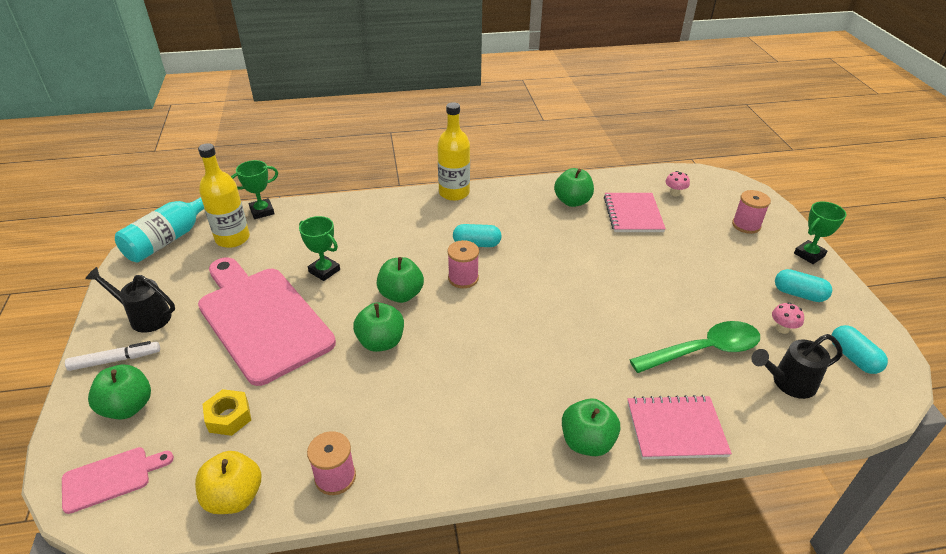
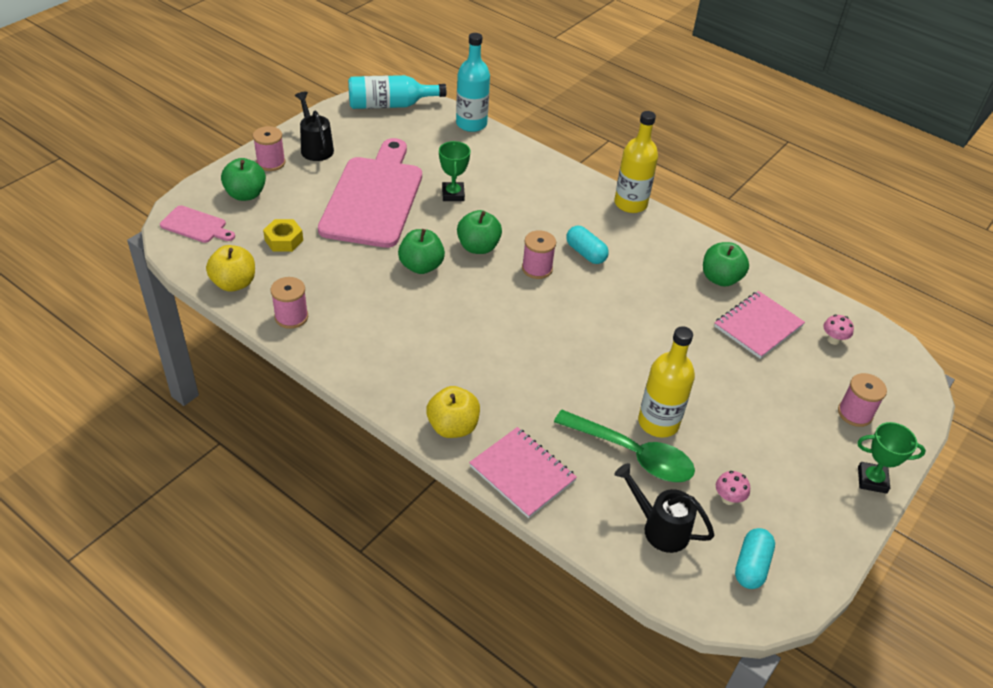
camera: 45 degrees right, 5 degrees up
(115, 360) = (271, 163): white marker -> pink spool
(232, 238) = (427, 131): yellow bottle -> yellow bottle (658, 422)
(262, 211) = (471, 124): green trophy -> turquoise bottle
(587, 442) = (453, 427): green apple -> yellow apple
(799, 294) = (796, 493): turquoise capsule -> none

